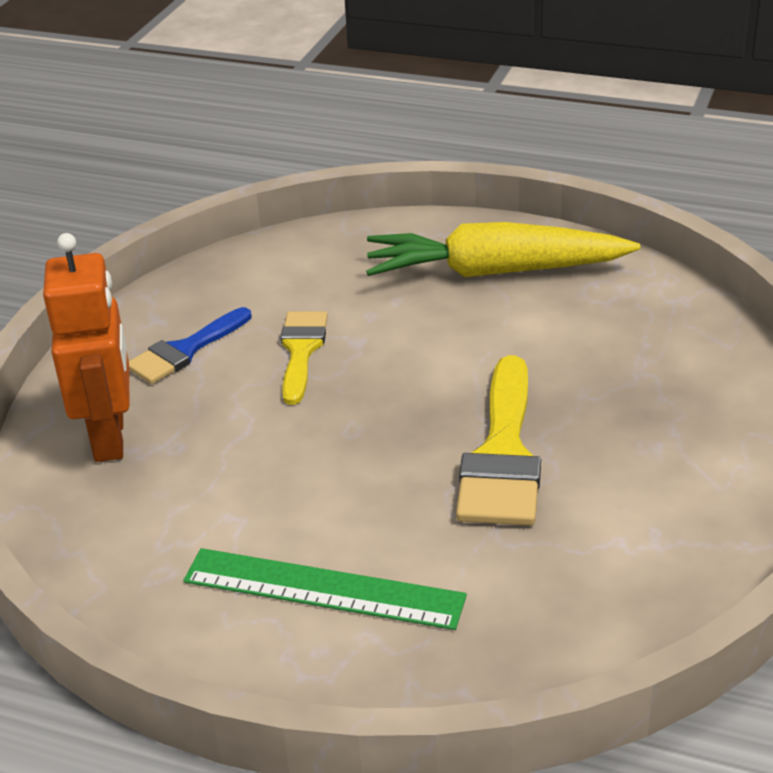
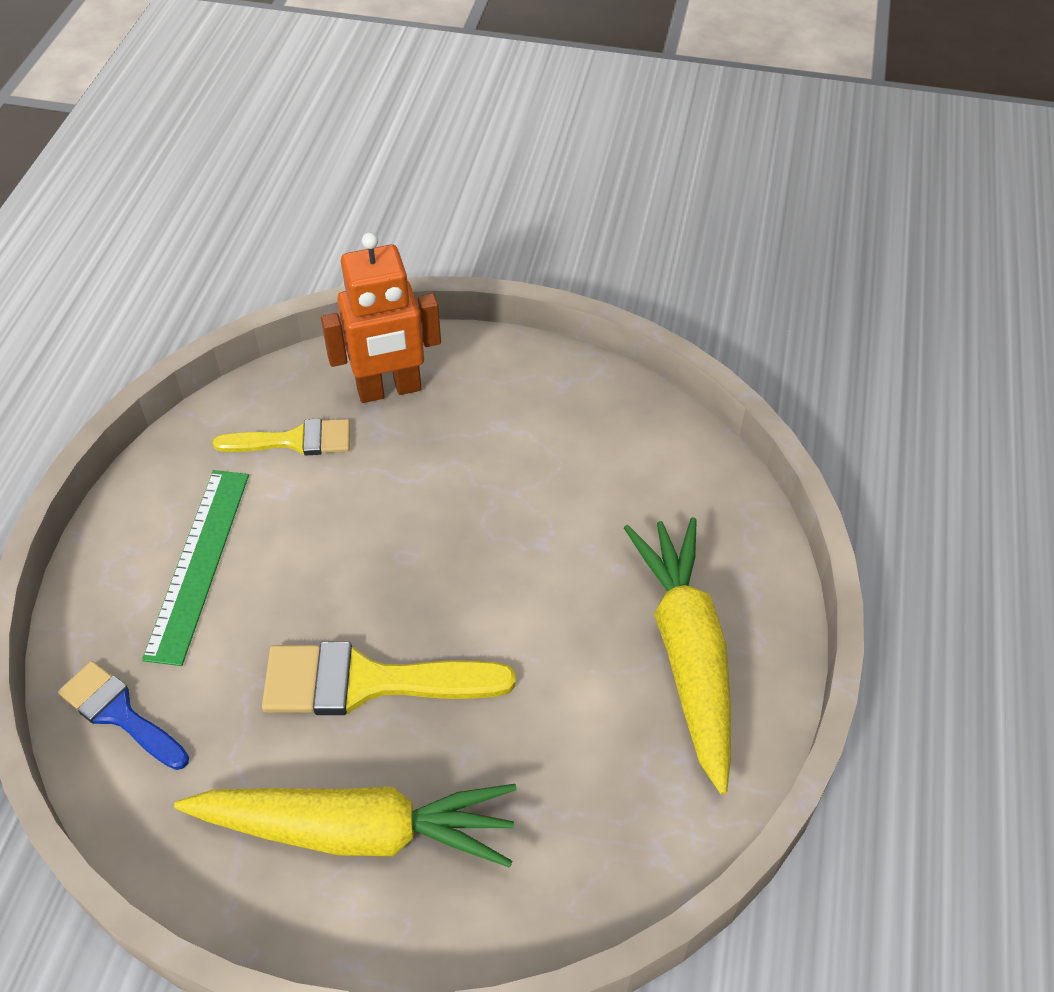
camera: 80 degrees right, 15 degrees up
(185, 350) = (515, 415): blue brush -> blue brush (119, 713)
(301, 351) = (522, 500): yellow brush -> yellow brush (294, 440)
(665, 462) = (357, 831): none -> yellow carrot

